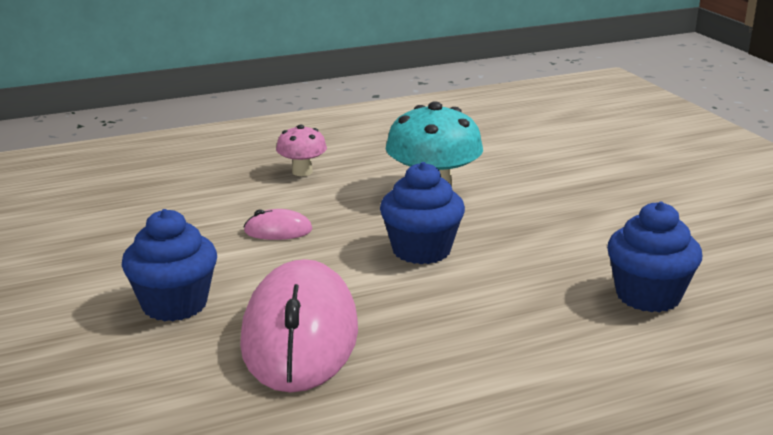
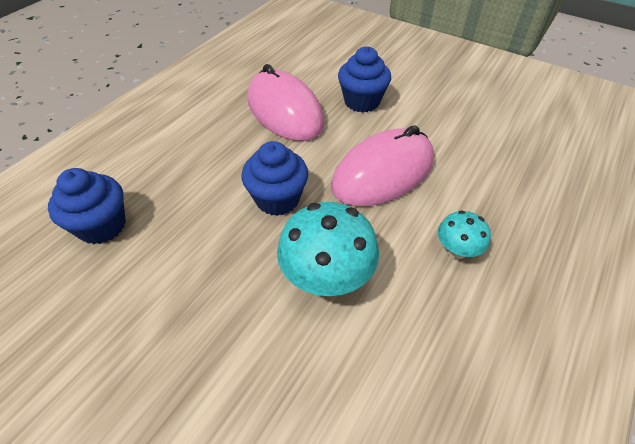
camera: 145 degrees right, 25 degrees up
(278, 231) = (383, 173): pink mouse -> pink mouse, size x2.41
(302, 172) = (457, 250): pink mushroom -> turquoise mushroom

